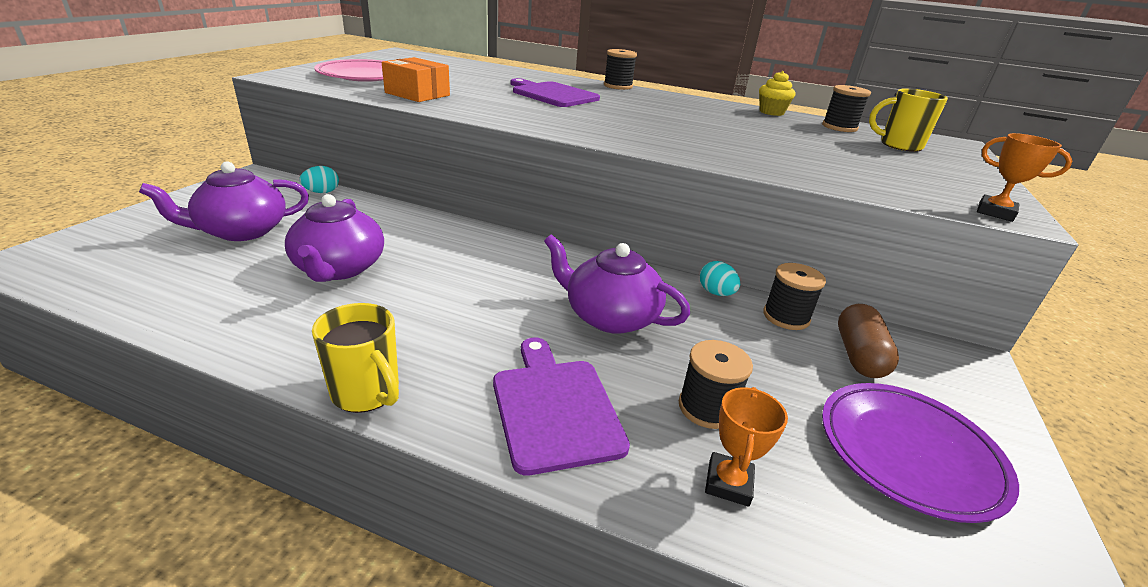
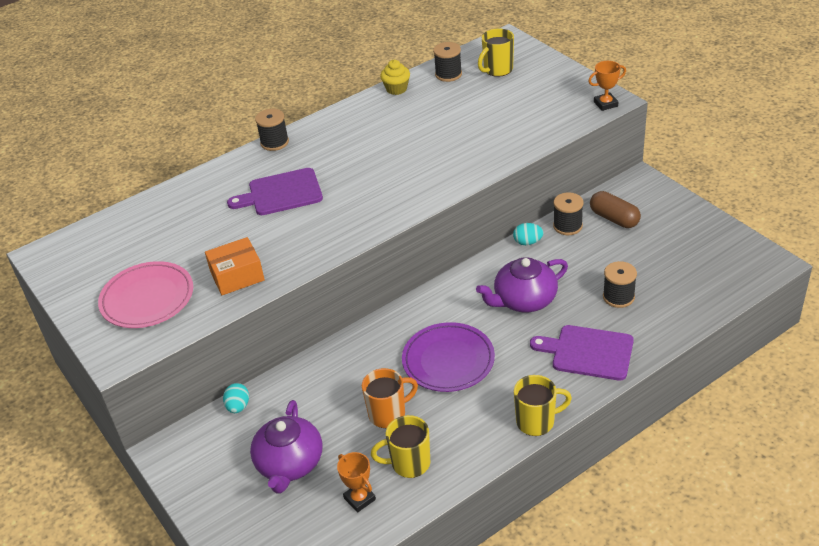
camera: 50 degrees left, 10 degrees up
(251, 301) = (409, 463): none -> yellow mug
(339, 268) = (388, 414): purple teapot -> orange mug
(728, 483) = (665, 313): orange trophy -> orange trophy (359, 499)
(909, 452) = (680, 246): purple plate -> purple plate (448, 360)

